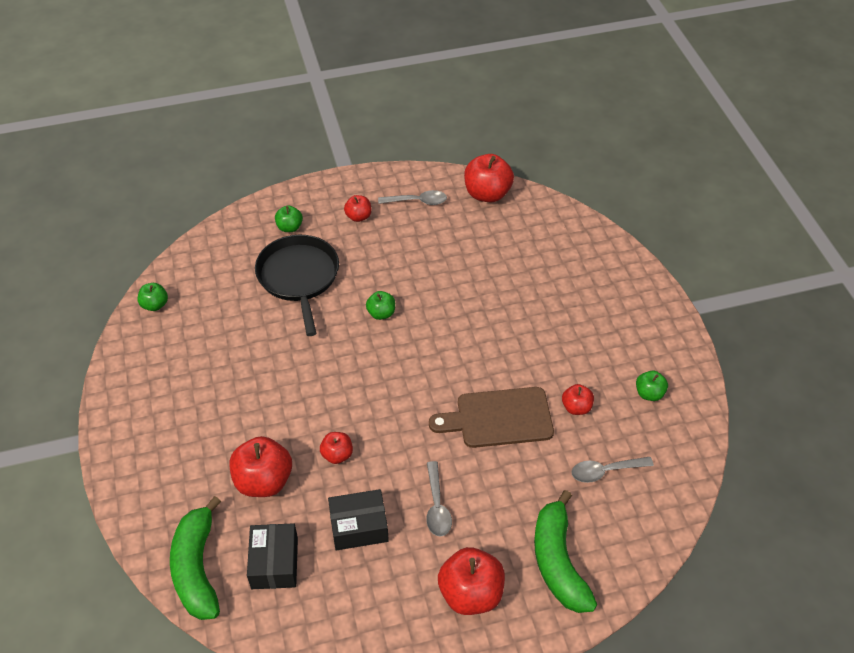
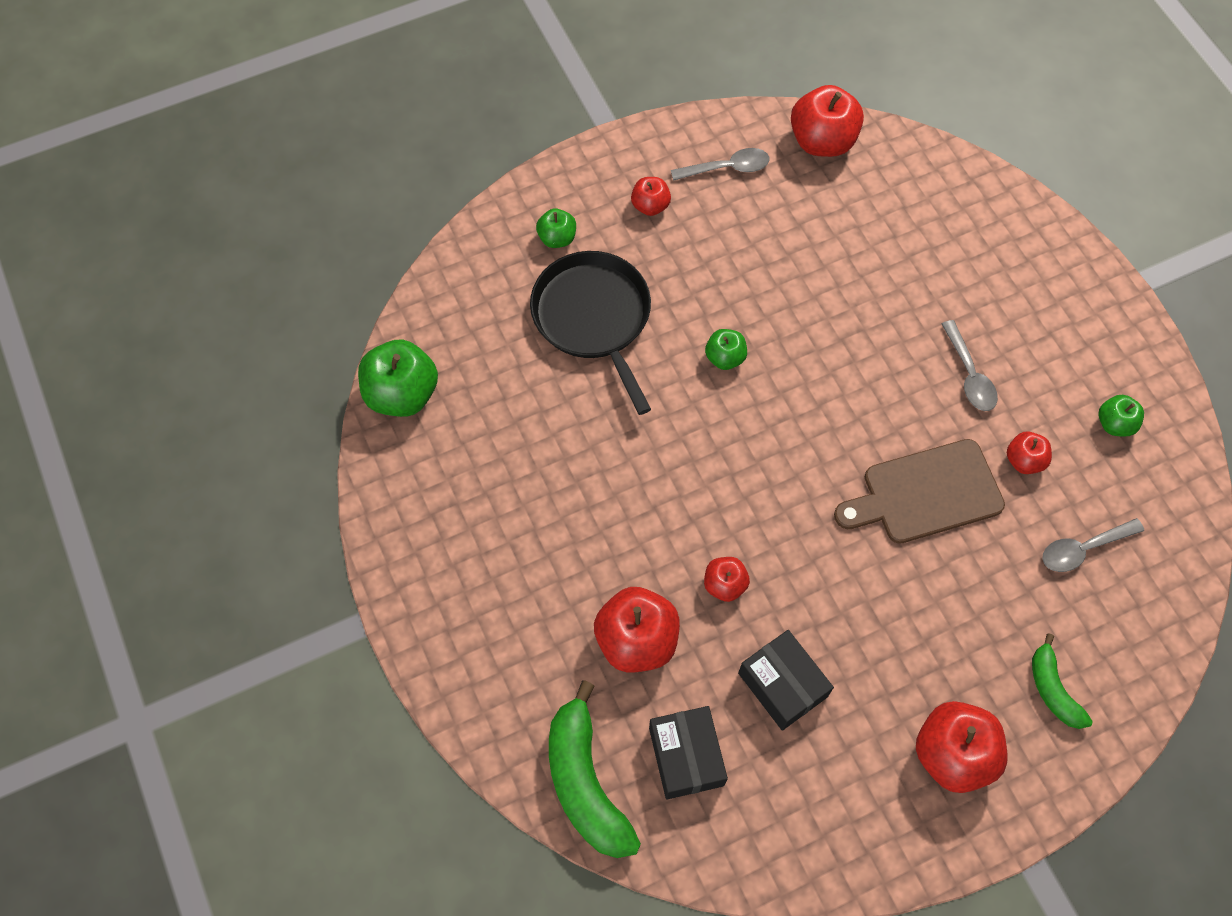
camera: 10 degrees left, 15 degrees up
(155, 305) = (402, 394): green apple -> green apple, size x1.84
(359, 526) = (782, 685): black box -> black box turned 75 degrees clockwise
(437, 506) = (877, 637): grey spoon -> grey spoon (969, 375)
(558, 562) = (1053, 689): green banana -> green banana, size x0.57

